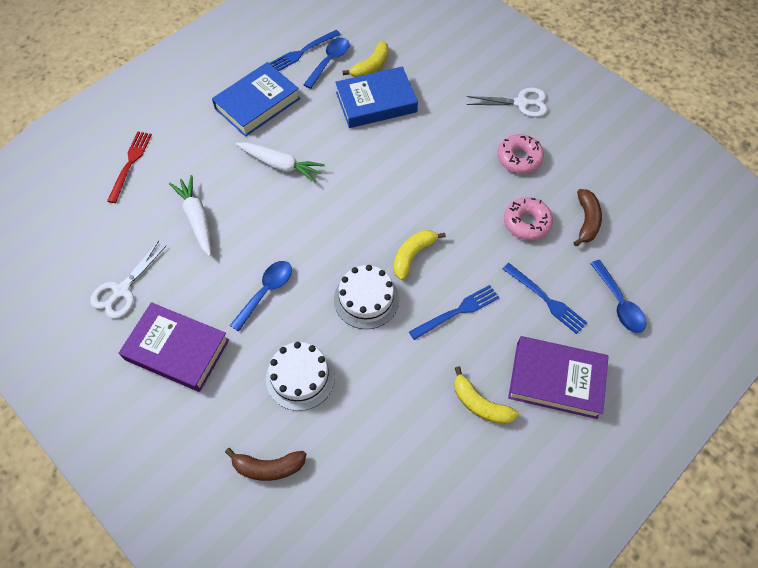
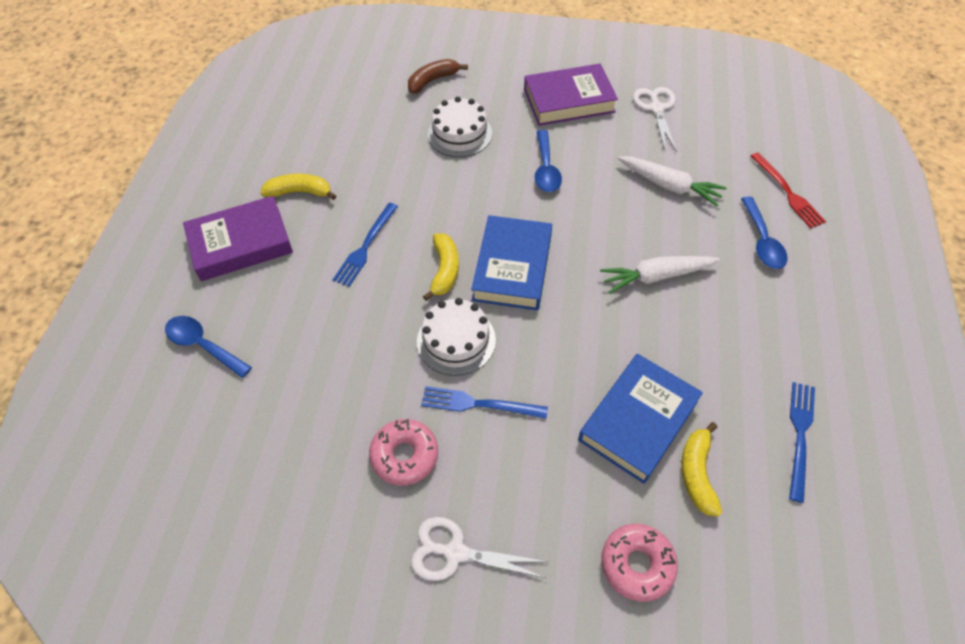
camera: 145 degrees right, 5 degrees down
(257, 103) = (760, 327): blue book -> blue book (512, 267)
(329, 61) = (753, 443): blue spoon -> blue spoon (762, 241)
(366, 299) = (456, 211): white cake -> white cake (456, 340)
(521, 103) = (455, 552): white scissors -> white scissors turned 45 degrees clockwise
(526, 223) = (347, 374): pink donut -> pink donut (637, 564)
(546, 300) = (283, 305): blue fork -> blue fork (478, 404)
(586, 221) = (277, 420): brown banana -> none

